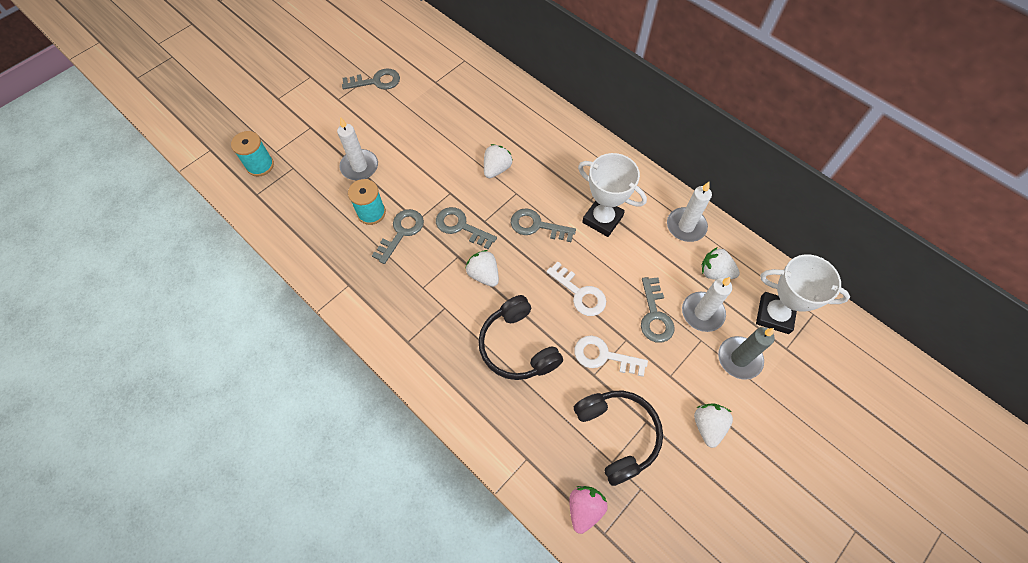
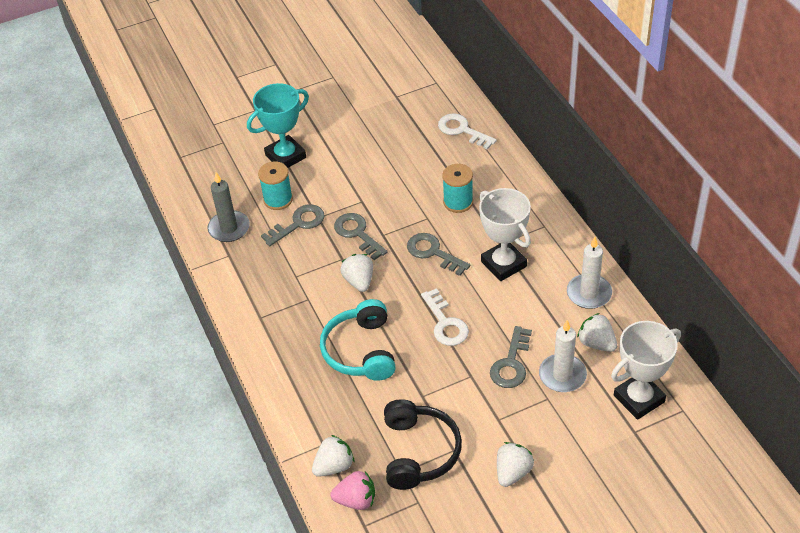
camera: 25 degrees right, 15 degrees down
(260, 165) = (194, 133): turquoise spool -> turquoise spool (458, 202)
(359, 167) = (285, 156): white candle -> turquoise trophy
(376, 81) = (337, 83): grey key -> none
(496, 169) = (418, 191): white strawberry -> white strawberry (334, 466)
(517, 346) = (361, 351): black headphones -> turquoise headphones
(584, 509) = (356, 500): pink strawberry -> pink strawberry turned 45 degrees clockwise
(604, 356) = (441, 383): white key -> white key (462, 130)
(739, 359) = (578, 426): grey candle -> grey candle (229, 228)
(774, 315) = (639, 398): white trophy -> white trophy turned 75 degrees counterclockwise

